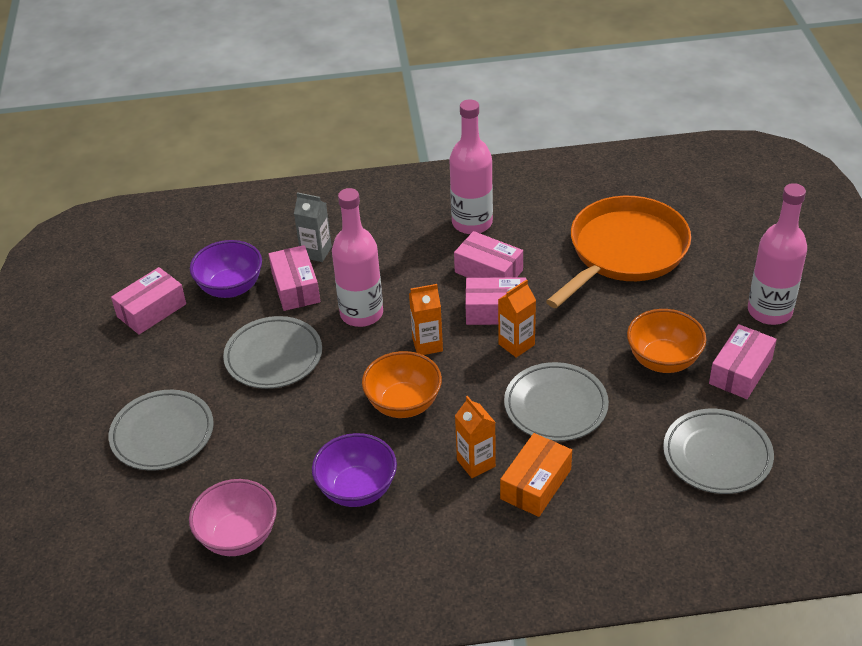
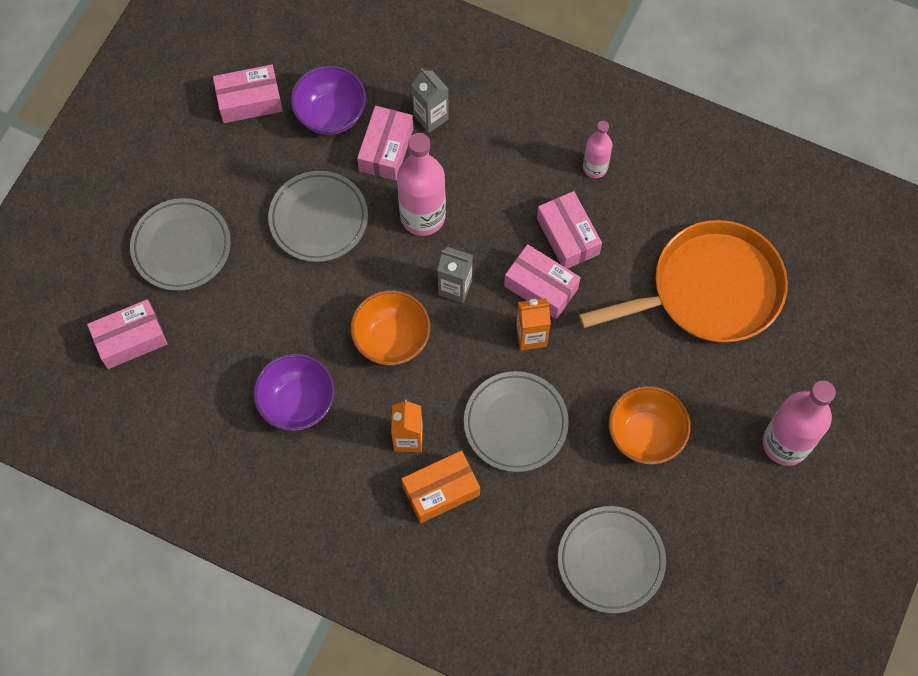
camera: 30 degrees right, 25 degrees up
(238, 537) = (179, 389): pink bowl -> none
(427, 344) = (455, 287): orange carton -> grey carton
(472, 223) = (595, 167): pink bottle -> pink bottle, size x0.56
(740, 371) = (703, 490): pink box -> pink box (130, 339)

